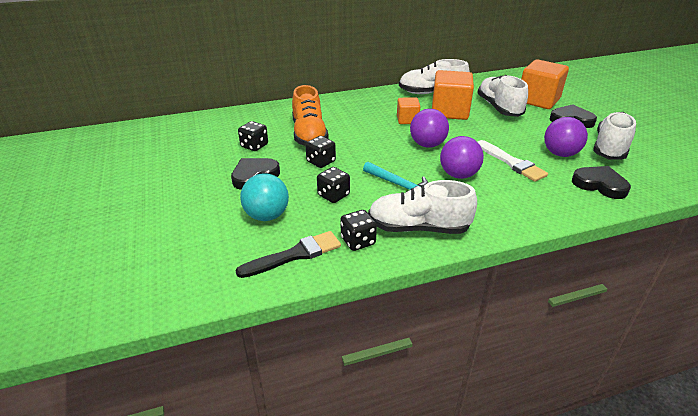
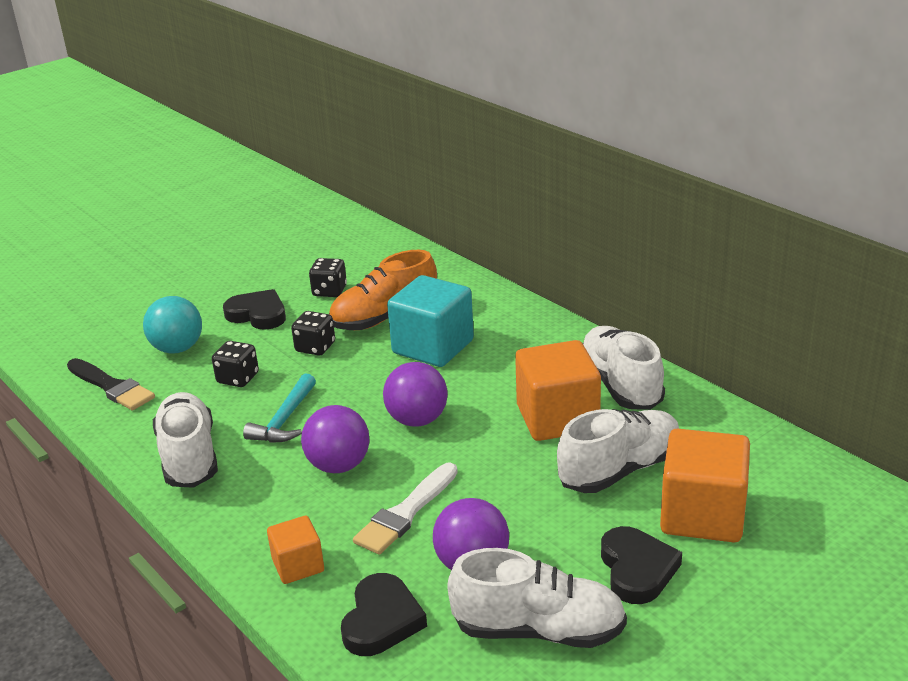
camera: 70 degrees right, 5 degrees down
(356, 127) = (433, 347): none -> turquoise cube
(358, 241) = (148, 420): black dice -> none
(407, 120) = (491, 384): orange cube -> orange cube (298, 565)

